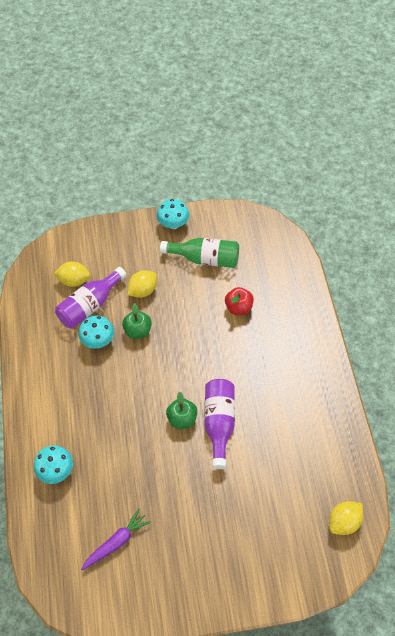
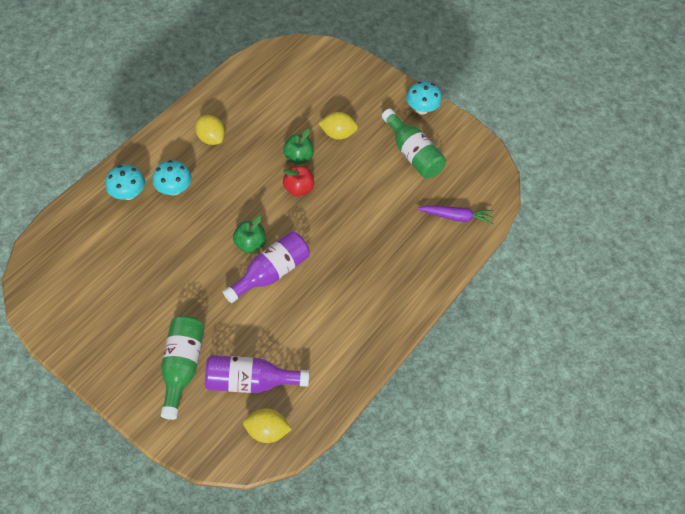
camera: 40 degrees right, 0 degrees up
(74, 281) = (299, 84): yellow lemon -> yellow lemon (211, 138)
(90, 306) = (288, 110): purple bottle -> purple bottle (250, 381)
(98, 341) = (263, 138): turquoise mushroom -> turquoise mushroom (174, 189)
(116, 542) = (104, 276): purple carrot -> purple carrot (456, 217)
(239, 307) = (392, 210): red apple -> red apple (298, 188)
(244, 542) = (182, 367): none -> green bottle

